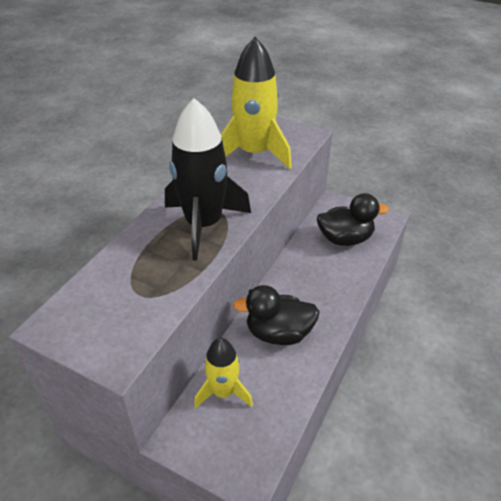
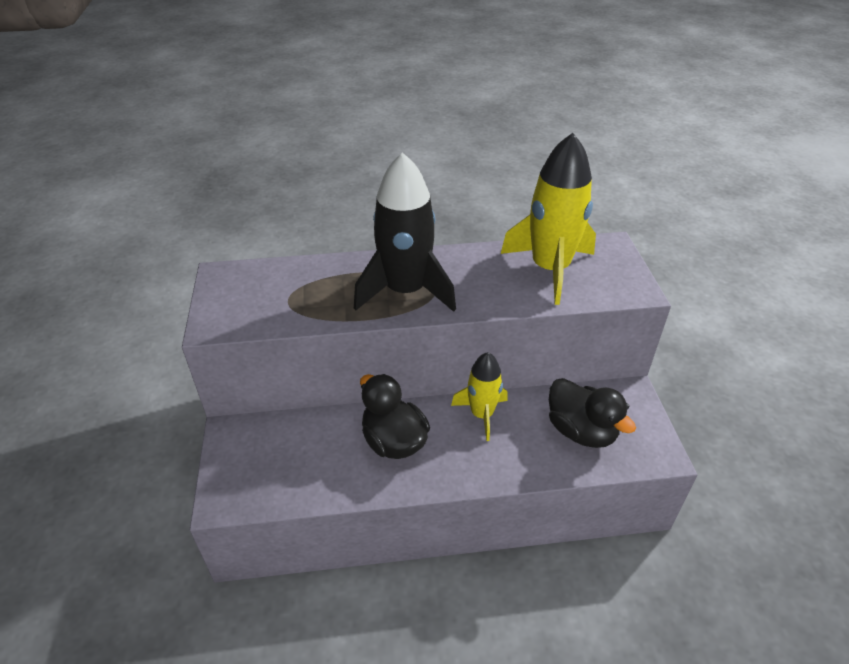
camera: 55 degrees right, 0 degrees up
(223, 392) = (296, 437): yellow rocket -> yellow rocket (482, 414)

